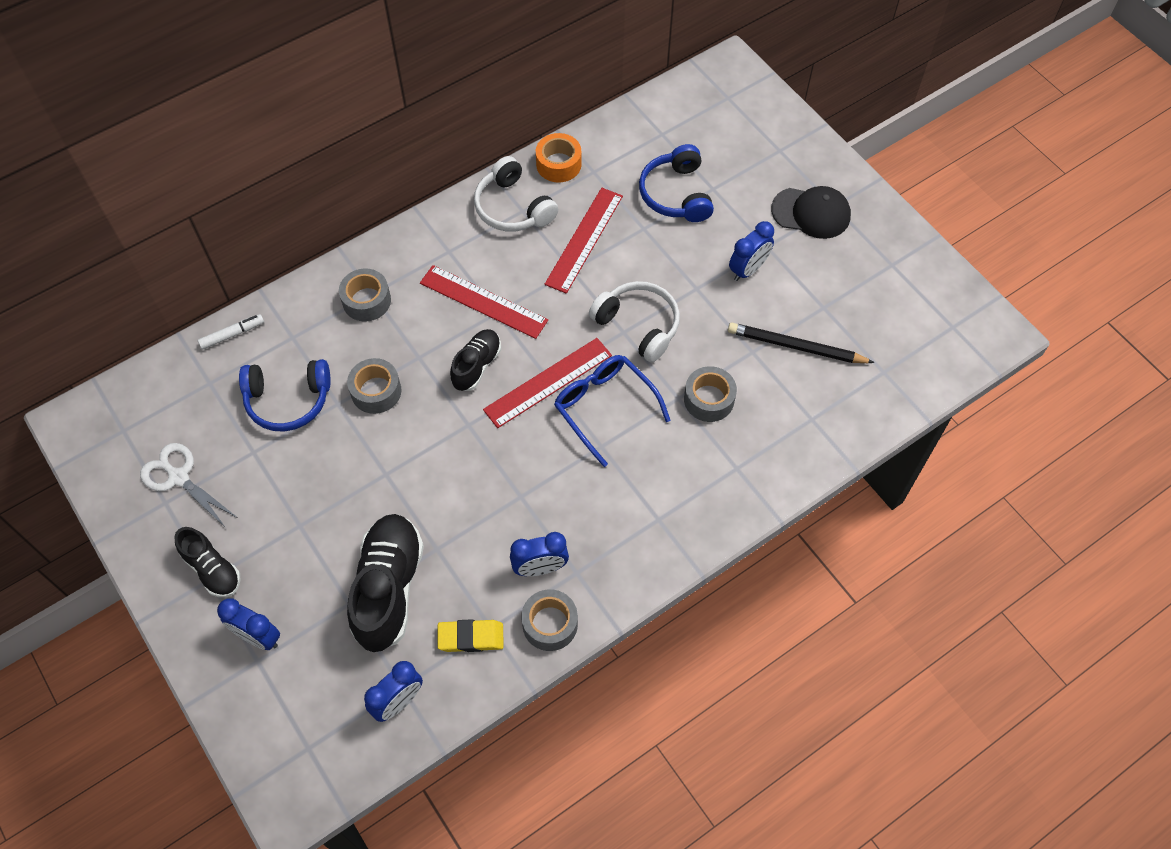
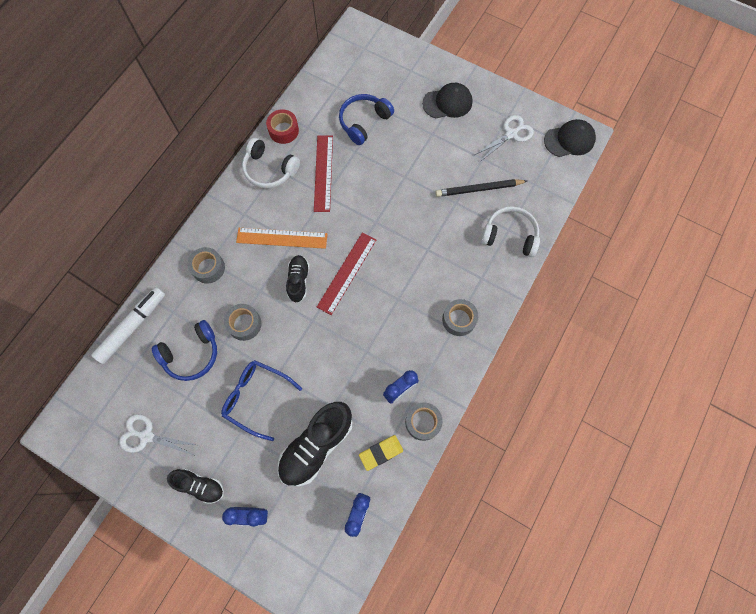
camera: 25 degrees left, 10 degrees up
(232, 334) = (132, 327): white marker -> white marker, size x1.95
(389, 588) = (316, 445): black shoe -> black shoe turned 120 degrees counterclockwise
(483, 301) = (282, 238): red ruler -> orange ruler
(558, 164) = (283, 130): orange tape -> red tape
(604, 407) = (388, 274): blue glasses -> blue glasses (256, 398)
(638, 325) = (382, 214): white headphones -> white headphones (509, 235)
(676, 194) = (363, 122): blue headphones -> blue headphones turned 75 degrees clockwise
(709, 399) = (445, 243): grey tape -> grey tape (459, 319)
(748, 269) = (429, 153): blue clock -> none
(884, 290) = (511, 134): none -> white scissors
(970, 332) = (569, 140): none -> black cap

